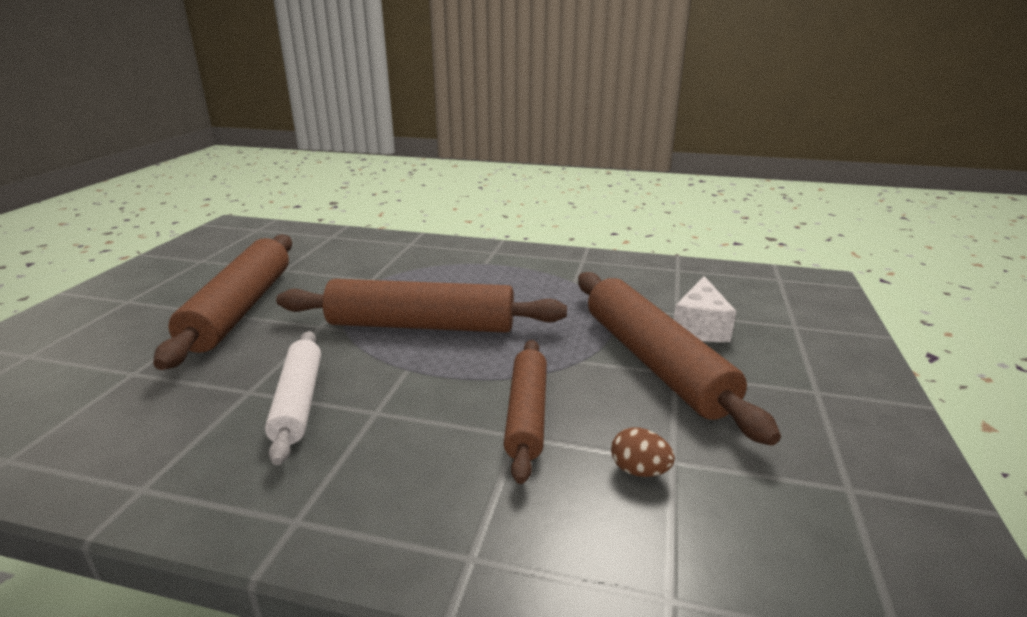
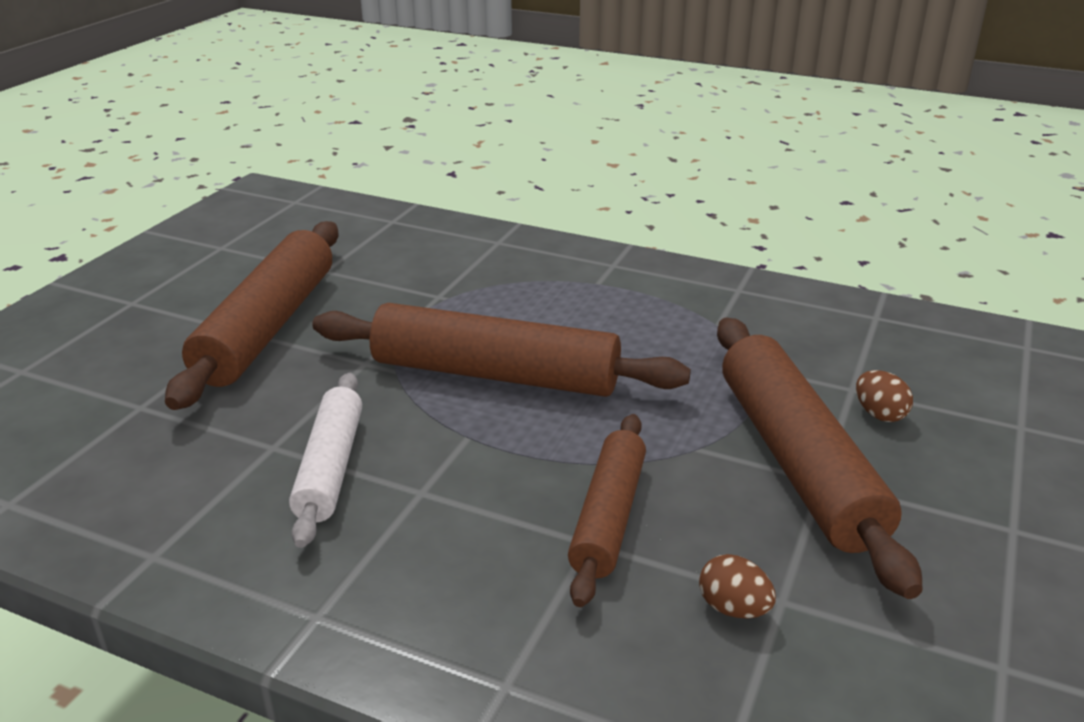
camera: 10 degrees right, 5 degrees up
(700, 327) = (879, 414): white cheese -> brown egg

